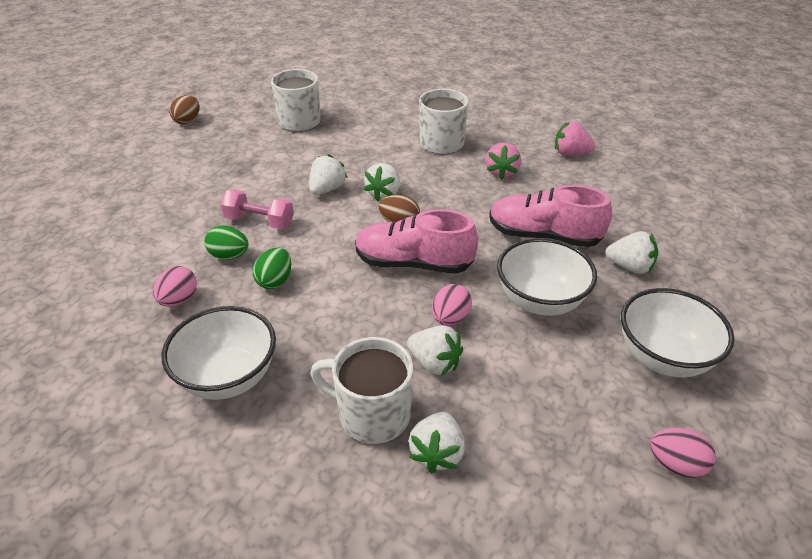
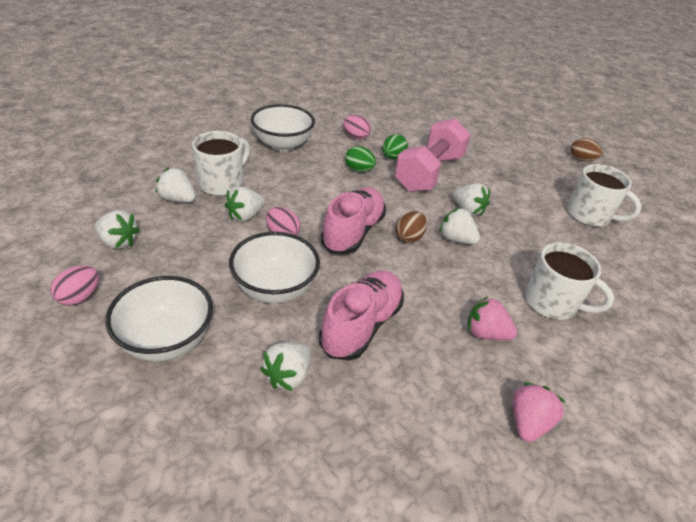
camera: 100 degrees right, 0 degrees up
(259, 221) = (429, 173): pink dumbbell -> pink dumbbell, size x1.81
(566, 478) = (118, 242): none -> white strawberry

